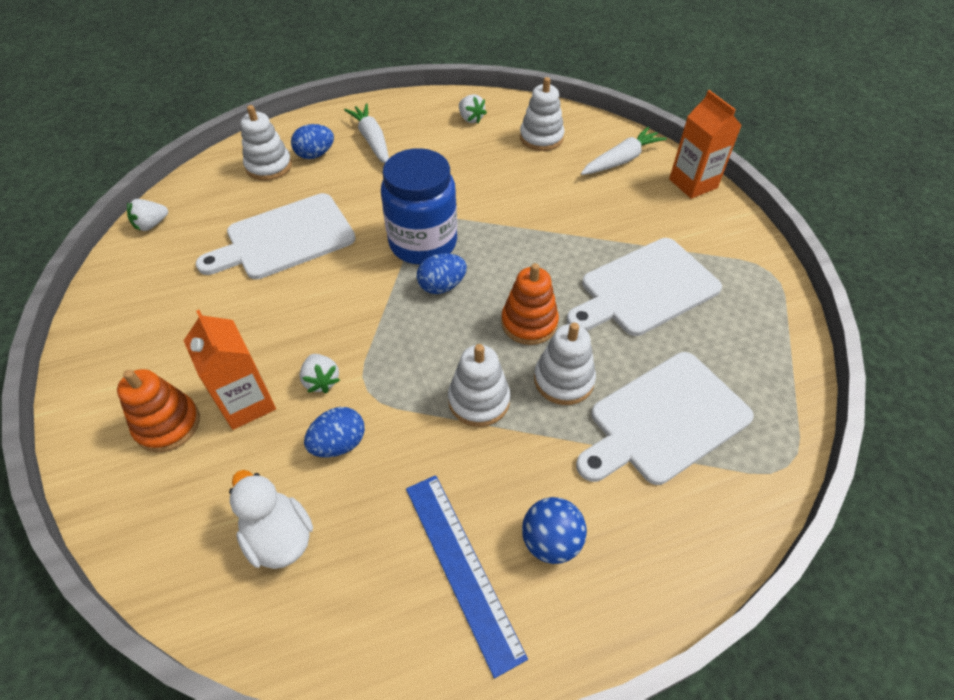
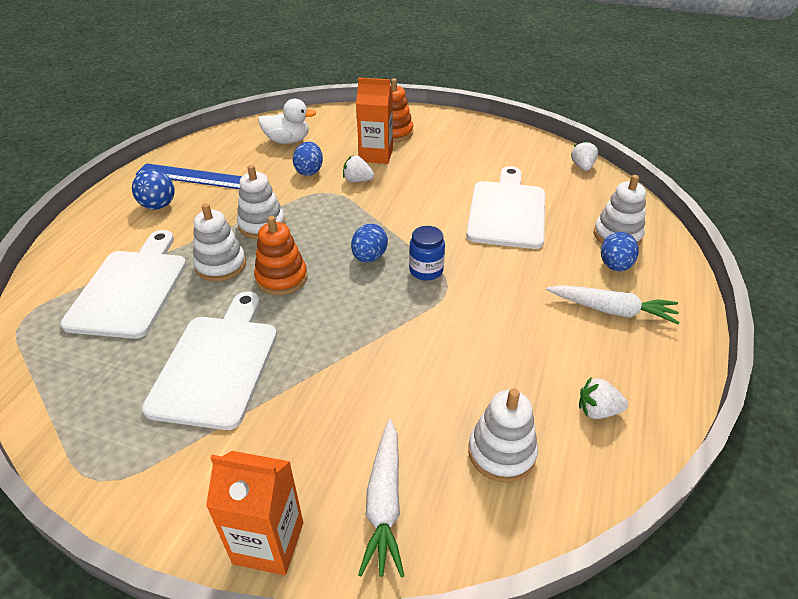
camera: 130 degrees right, 10 degrees down
(423, 243) = (426, 270): blue jar -> blue jar, size x0.50

